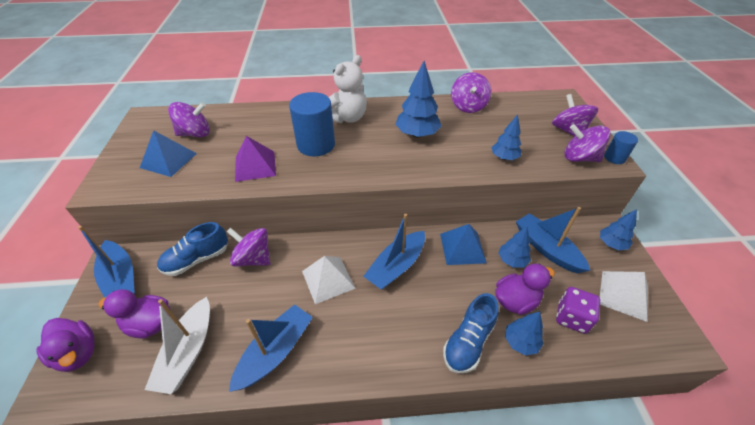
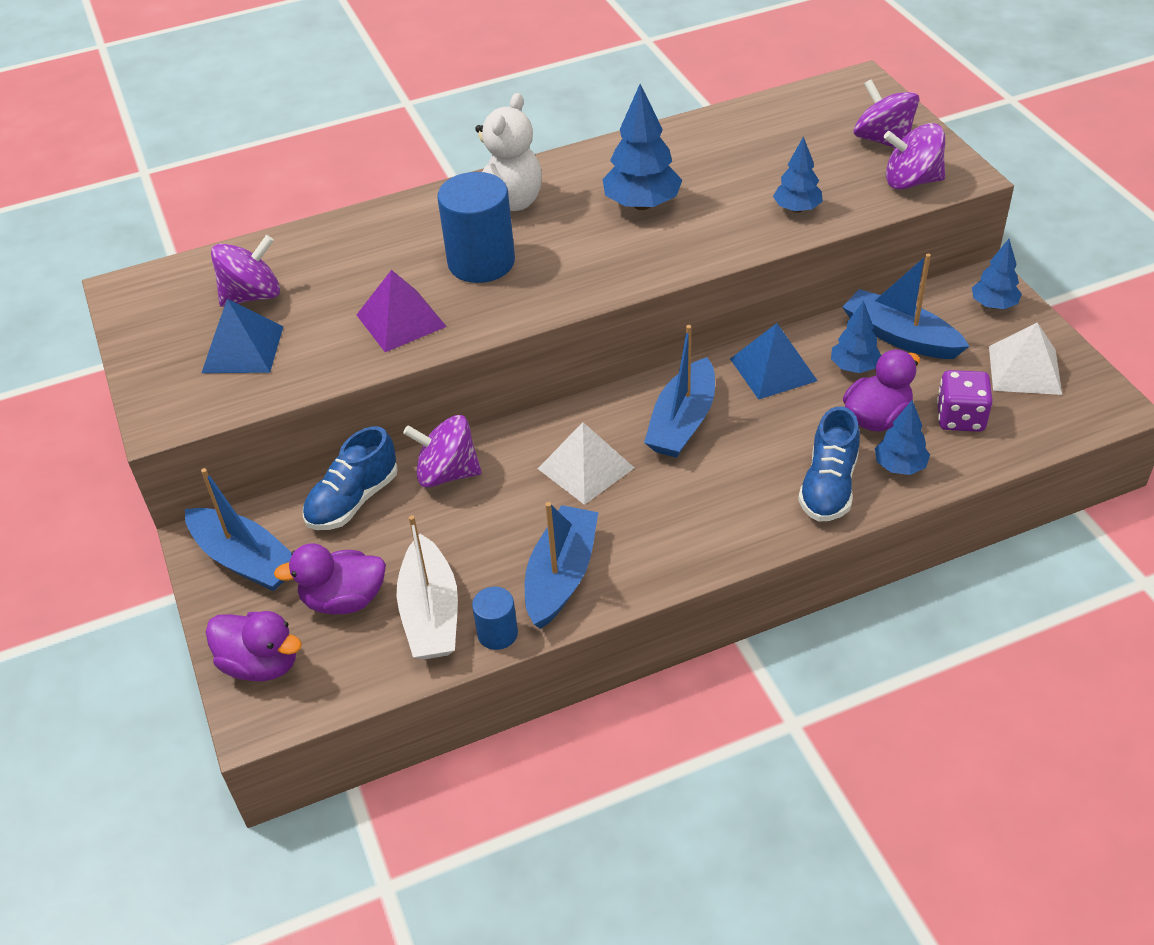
camera: 15 degrees left, 0 degrees up
(468, 106) = (705, 134): purple spinning top -> none
(614, 158) = (963, 168): blue cylinder -> blue cylinder (497, 633)

